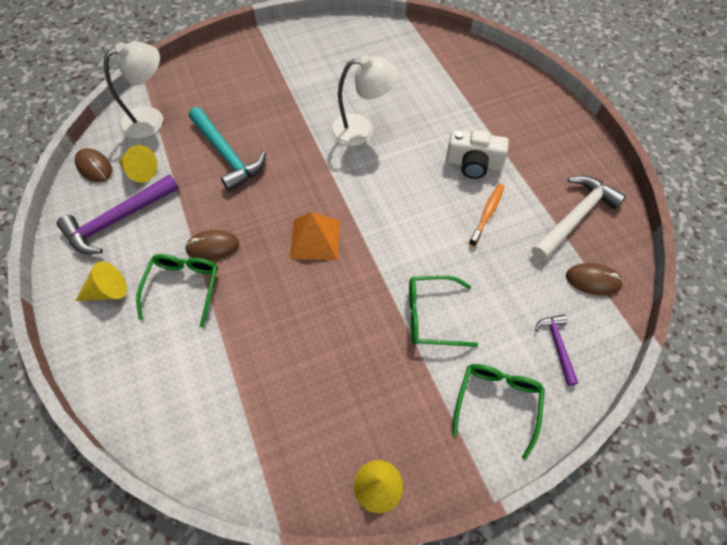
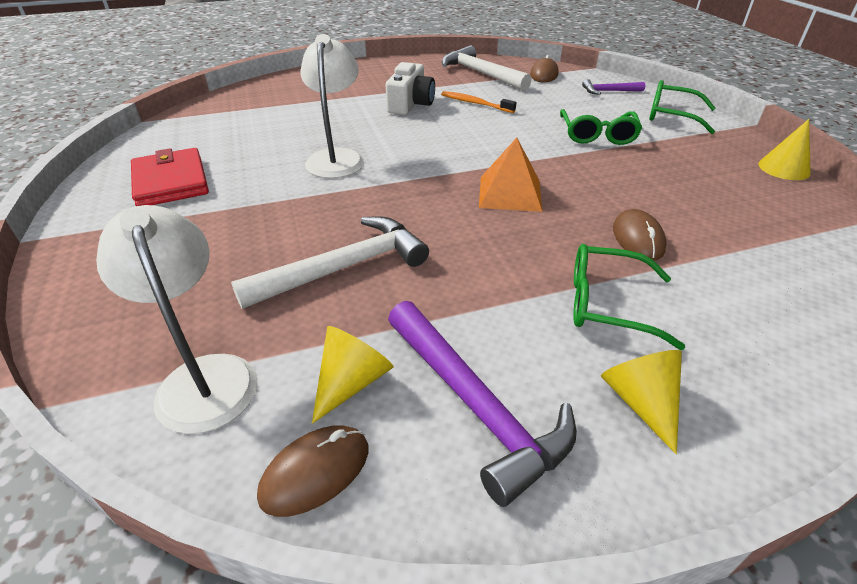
camera: 85 degrees left, 20 degrees down
(212, 247) = (529, 277): brown mouse -> brown mouse (638, 238)
(227, 155) = (344, 267): turquoise hammer -> white hammer
(320, 56) = (171, 181): none -> red wallet

